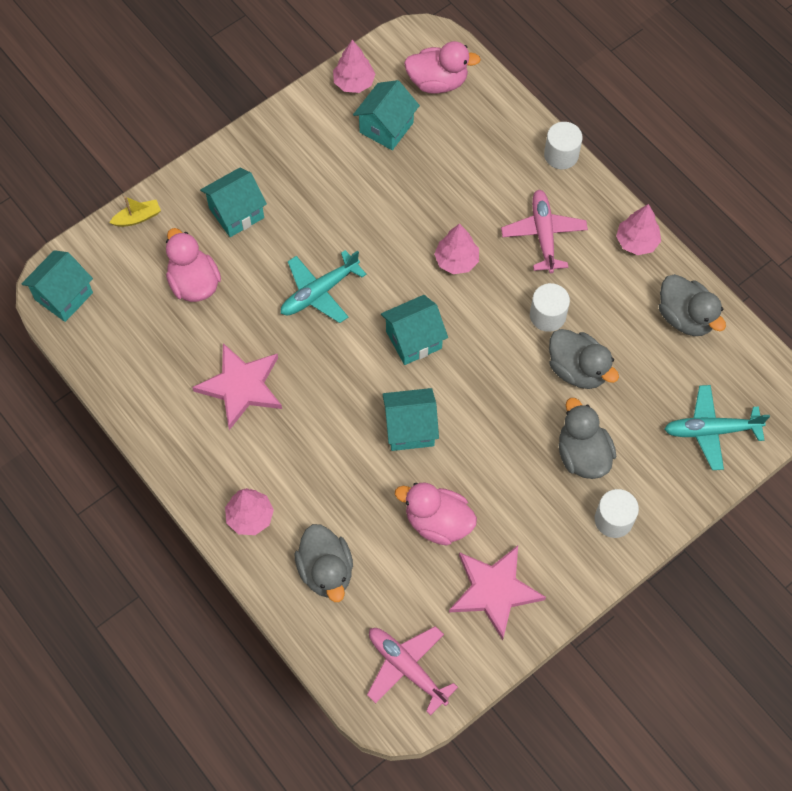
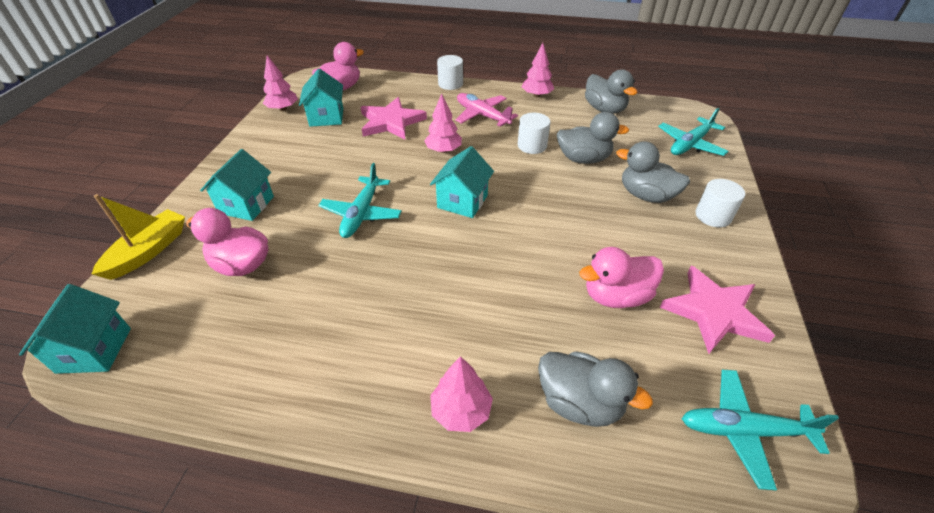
camera: 40 degrees left, 20 degrees down
(137, 218) = (148, 251): yellow boat -> yellow boat, size x1.73
(241, 386) = (351, 310): pink star -> pink star (391, 122)
(407, 668) = (744, 430): pink plane -> turquoise plane
(410, 428) = (521, 251): turquoise house -> none
(685, 317) = (604, 109): grey duck -> grey duck turned 45 degrees clockwise

